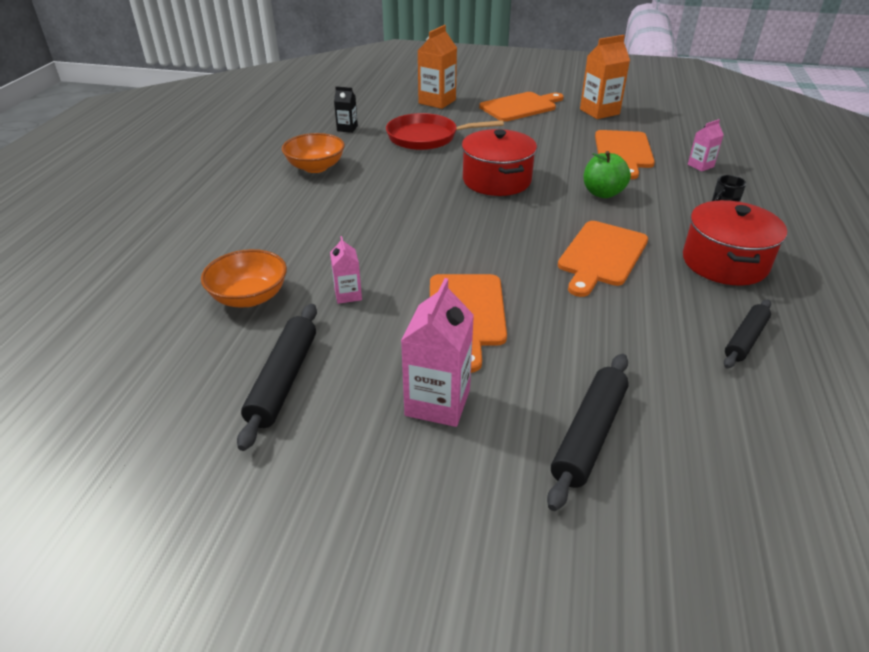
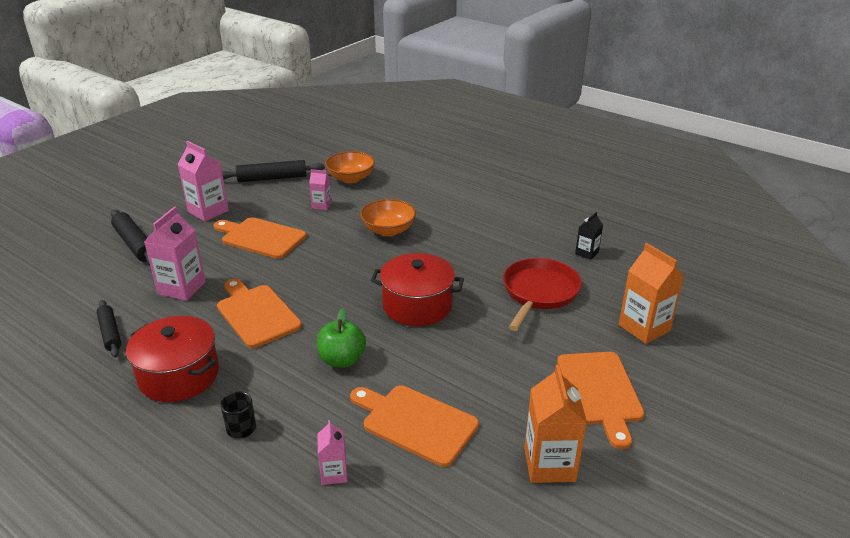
camera: 115 degrees right, 5 degrees down
(283, 380) = (272, 178): black rolling pin -> black rolling pin turned 45 degrees counterclockwise
(315, 167) = (508, 223): orange bowl -> orange bowl (388, 230)
(623, 327) = (182, 288): none -> pink carton

